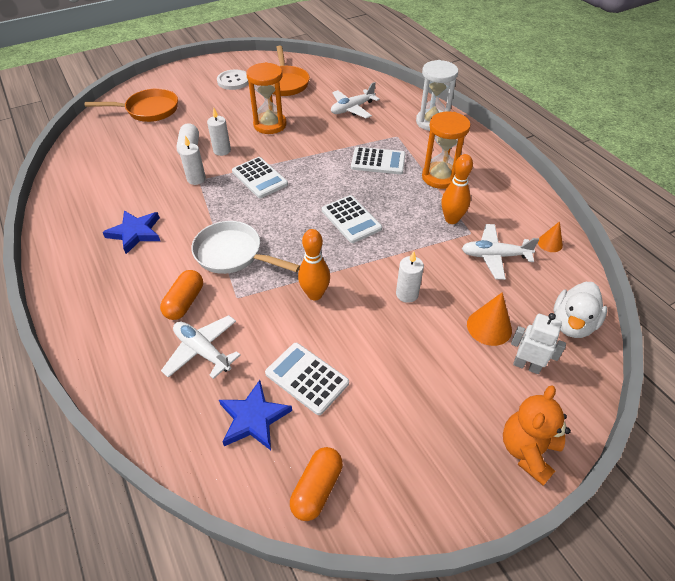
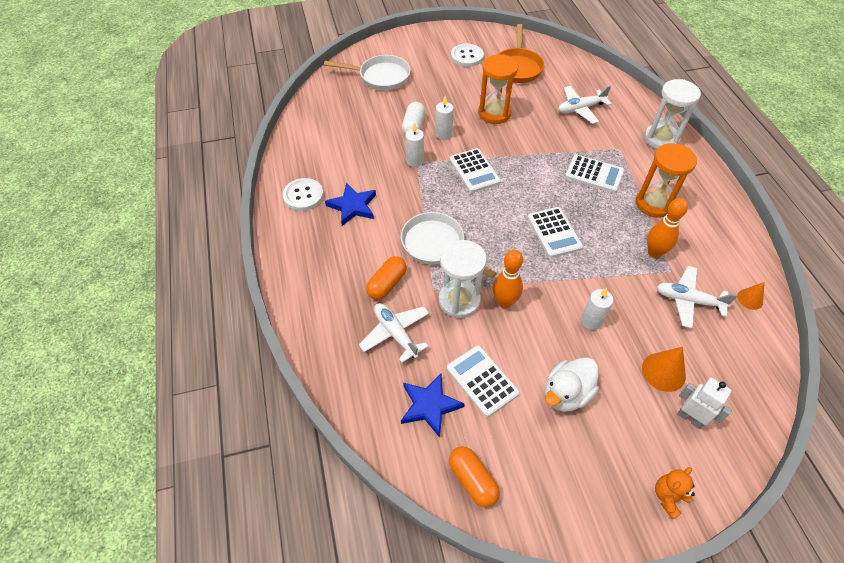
camera: 15 degrees right, 5 degrees up
(78, 232) = (303, 195): none -> white button
(148, 110) = (380, 77): orange pan -> white pan
(266, 302) = (459, 300): none -> white hourglass
(317, 488) = (472, 480): orange capsule -> orange capsule turned 75 degrees counterclockwise
(527, 451) = (668, 497): orange teddy bear -> orange teddy bear, size x0.65
(572, 324) = (748, 388): white duck -> white duck (566, 394)

